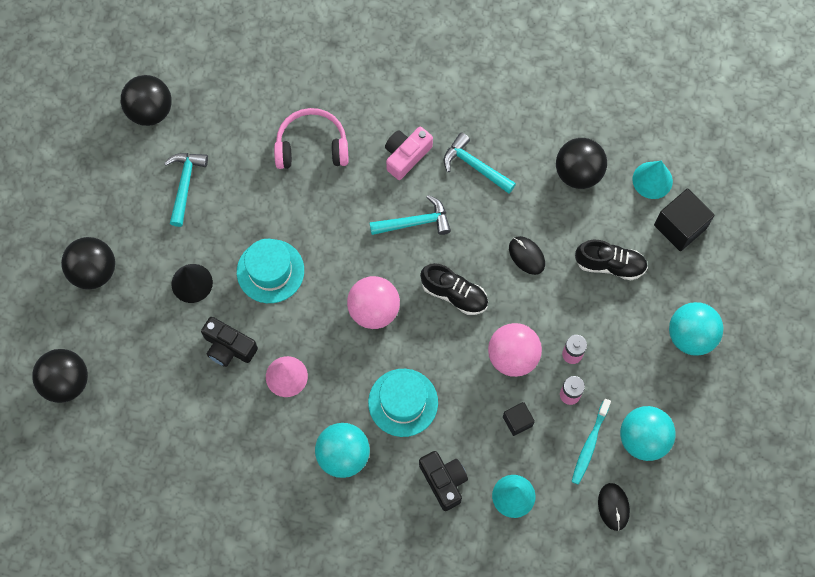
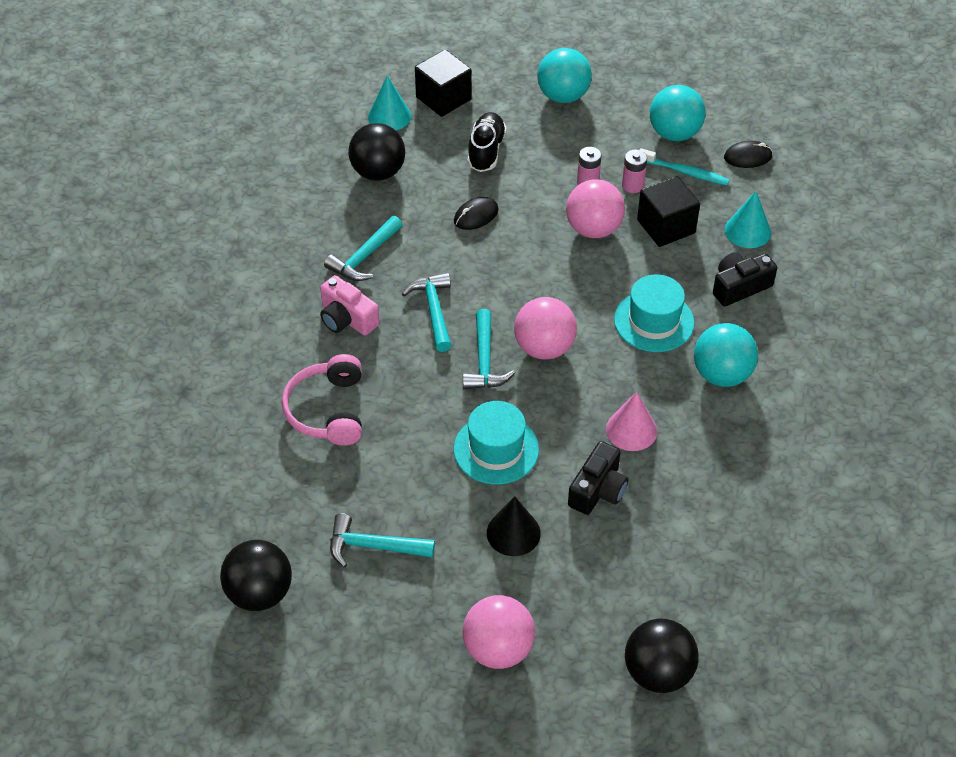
camera: 90 degrees left, 20 degrees down
(94, 271) = (498, 649): black ball -> pink ball
(360, 263) = (484, 361): none -> turquoise hammer
(454, 294) = (522, 276): black shoe -> none
(517, 421) = (666, 226): black cube -> black cube, size x1.76

